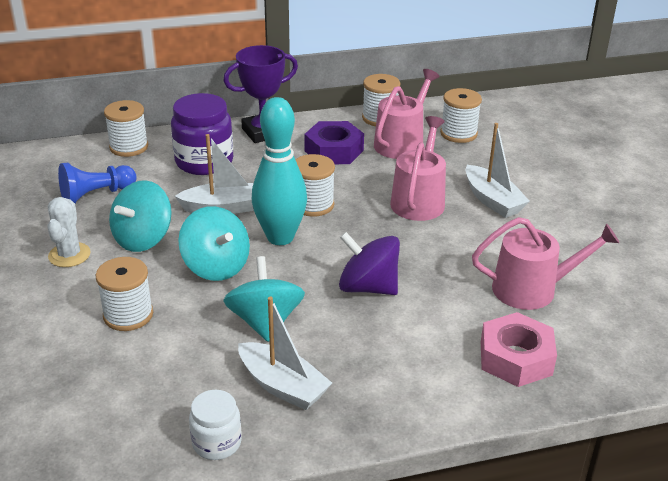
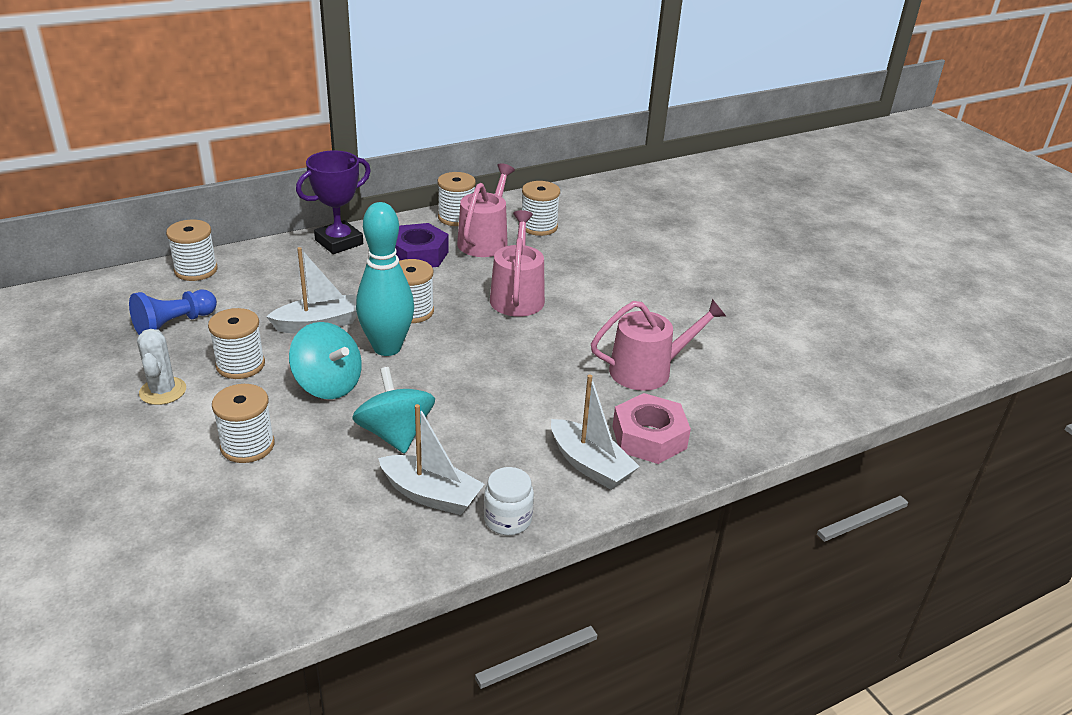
camera: 15 degrees left, 0 degrees up
(143, 239) = (240, 365): turquoise spinning top -> white spool
(204, 162) = (284, 278): purple jar -> none
(217, 443) = (379, 560): white jar -> white jar (507, 519)
(368, 287) = (490, 387): purple spinning top -> none
(492, 200) = (589, 289): white boat -> white boat (590, 465)

